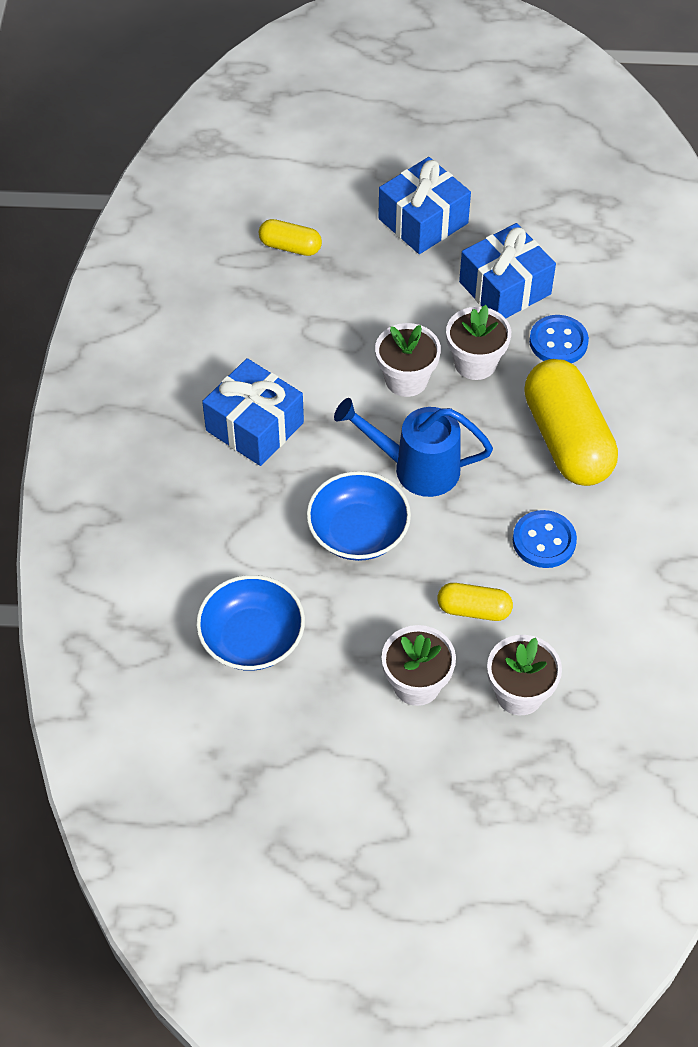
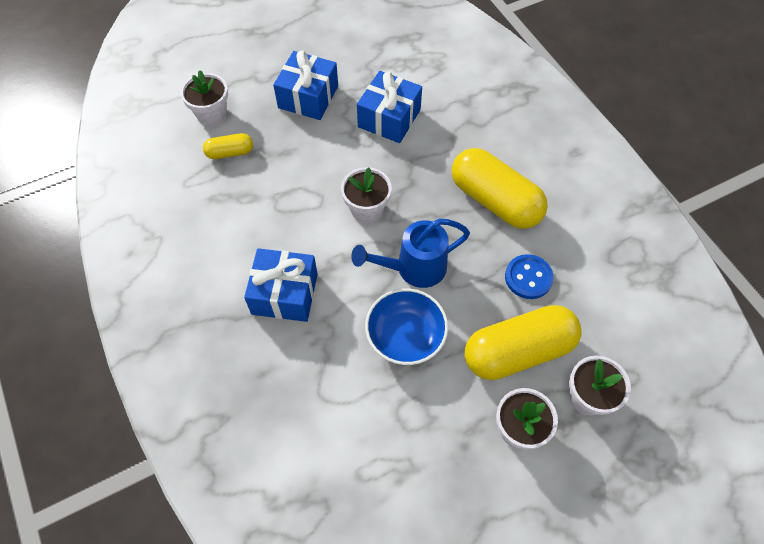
camera: 30 degrees left, 5 degrees up
(252, 638) = (384, 460): blue bowl -> none
(473, 610) = (518, 351): yellow capsule -> yellow capsule, size x2.05
(475, 363) = (404, 176): white flower pot -> white flower pot (212, 114)
(558, 342) = (445, 138): blue button -> none

